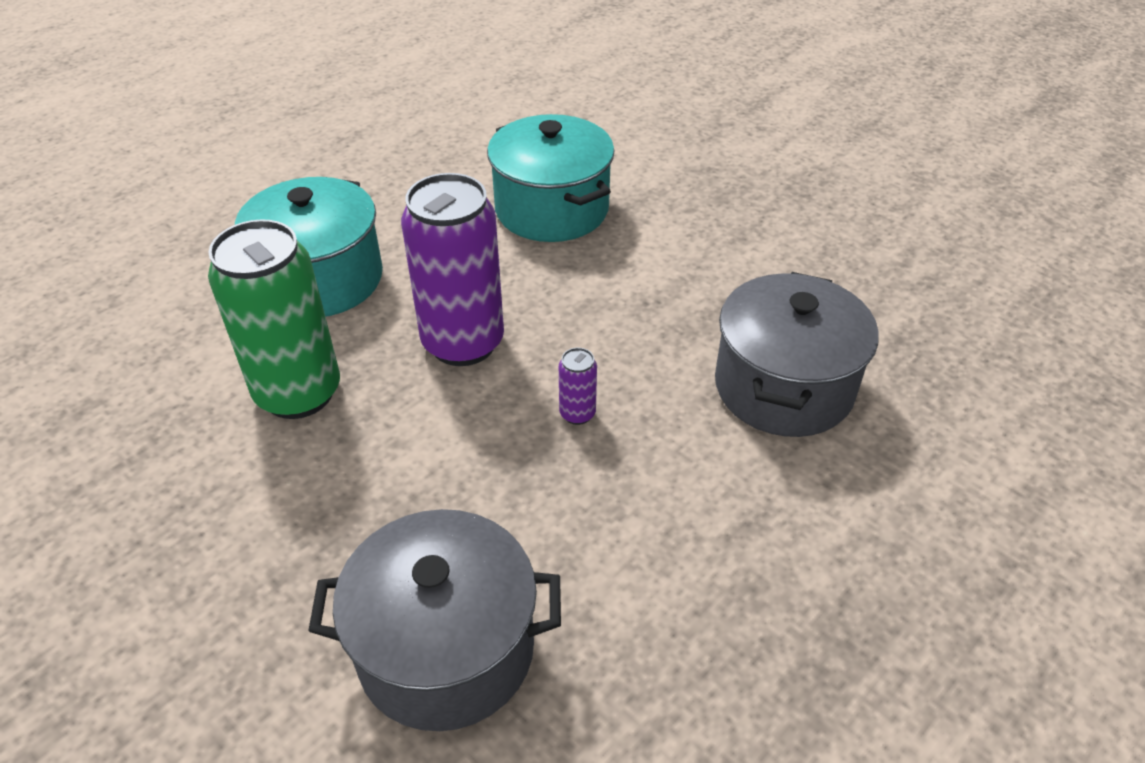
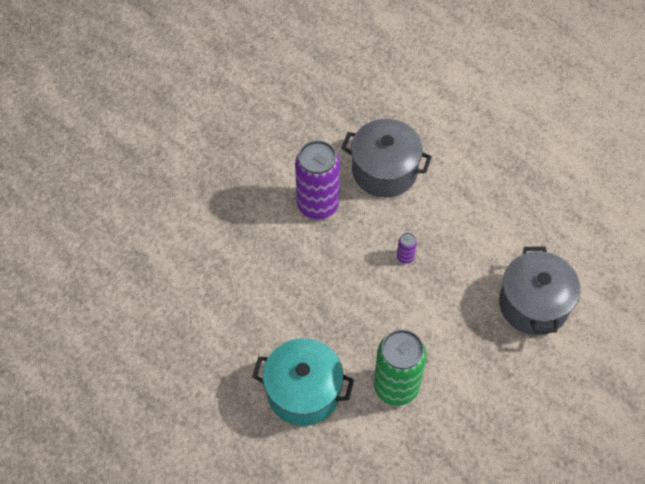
camera: 90 degrees left, 15 degrees up
(463, 343) = (357, 311): purple can -> purple can (317, 205)
(551, 209) = (239, 270): turquoise pot -> none

